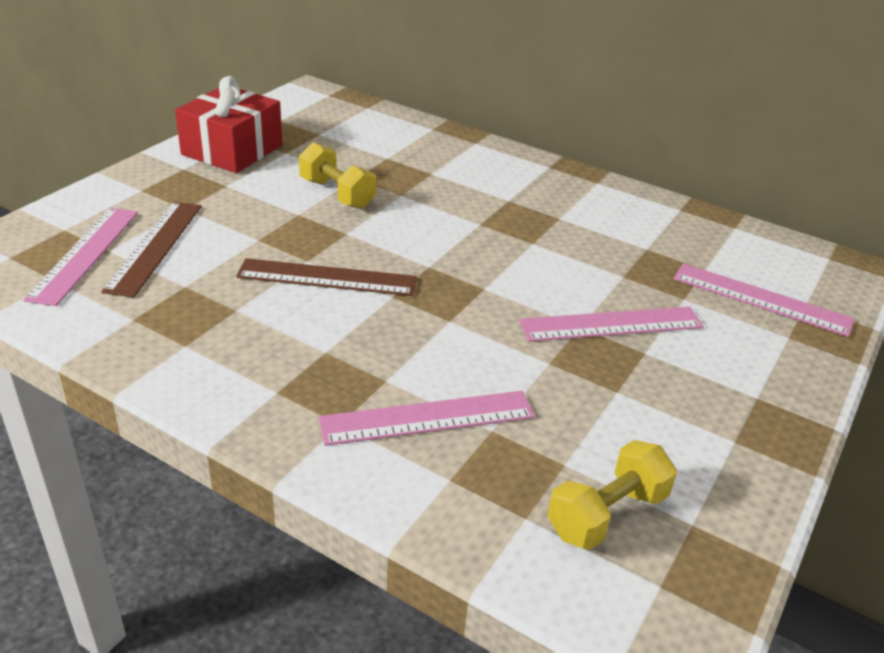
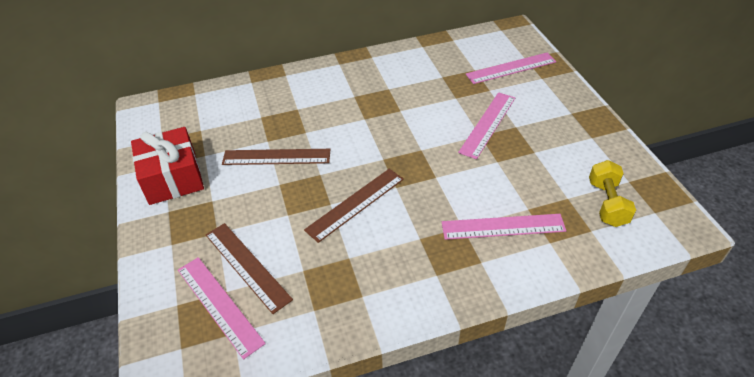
camera: 45 degrees left, 10 degrees up
(337, 194) = (276, 157): yellow dumbbell -> brown ruler
(427, 418) = (503, 227): pink ruler -> pink ruler turned 60 degrees clockwise

